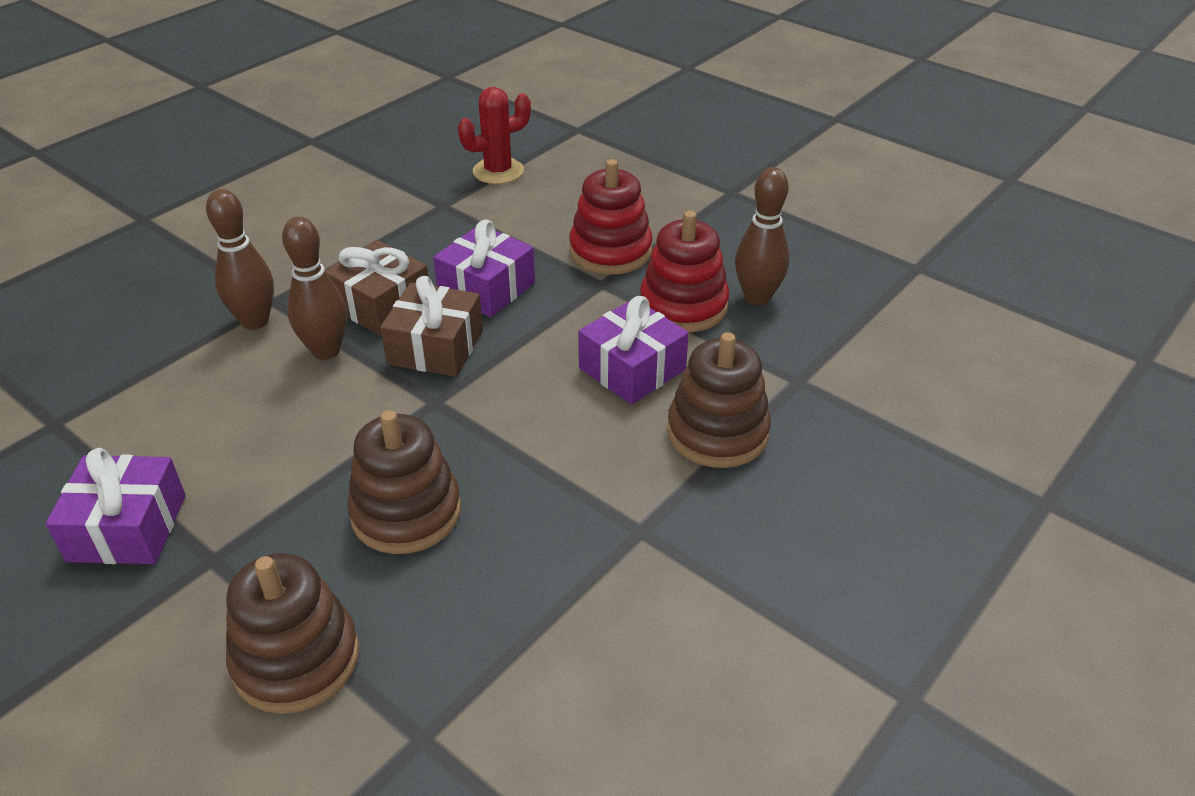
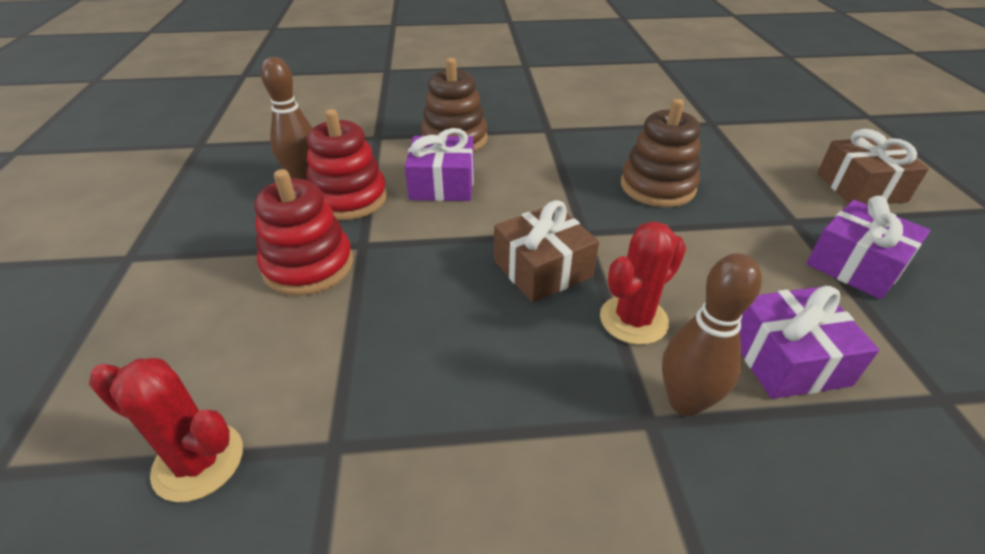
camera: 135 degrees left, 0 degrees up
(296, 659) = (757, 162): brown stacking toy -> none
(326, 351) = (633, 320): brown bowling pin -> red cactus
(381, 305) = (546, 338): brown gift -> brown gift (860, 187)
(486, 288) = (443, 295): purple gift -> purple gift (787, 358)

